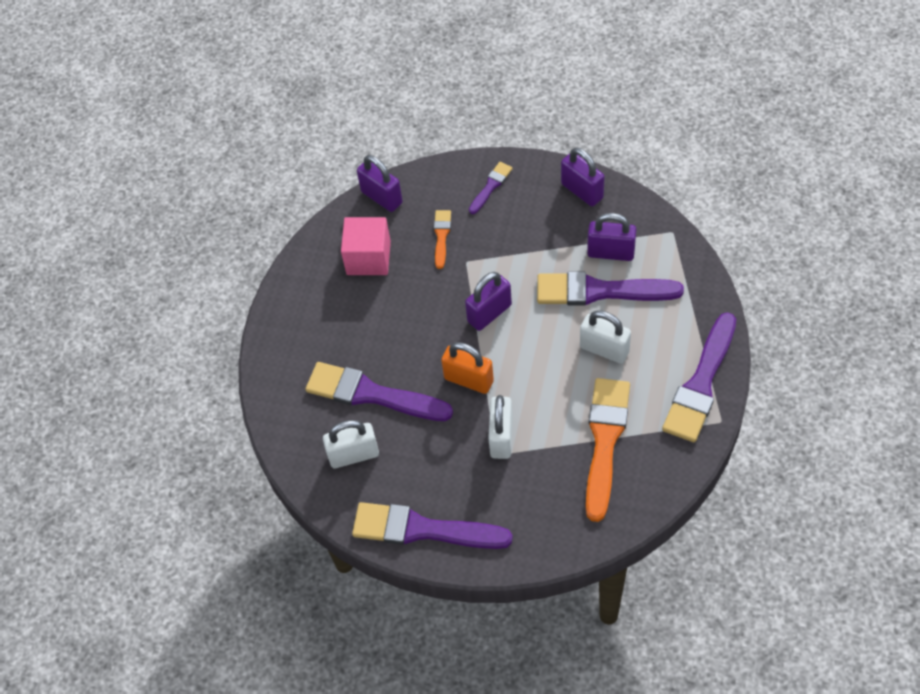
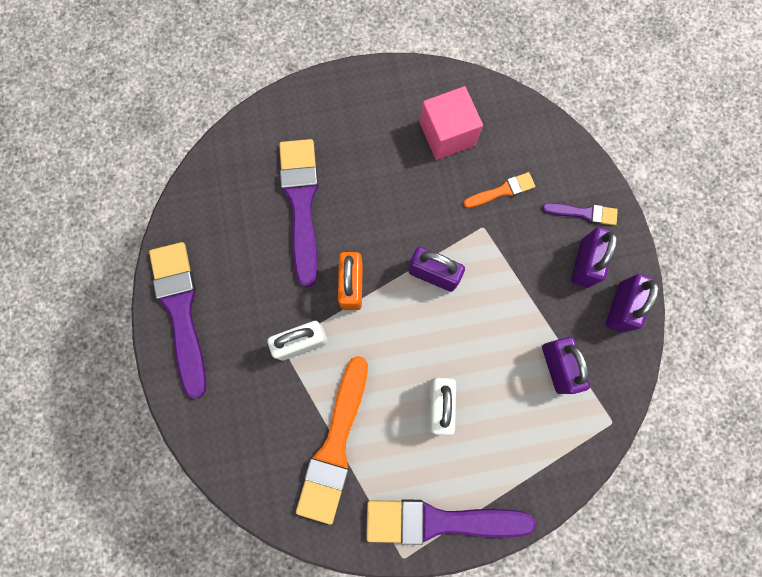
camera: 60 degrees right, 20 degrees up
(354, 455) = (233, 216): white padlock -> none
(382, 197) = (522, 115): purple padlock -> purple padlock (584, 263)
(600, 291) = (506, 374): purple brush -> none
(605, 441) = (335, 446): orange brush -> orange brush turned 120 degrees clockwise

